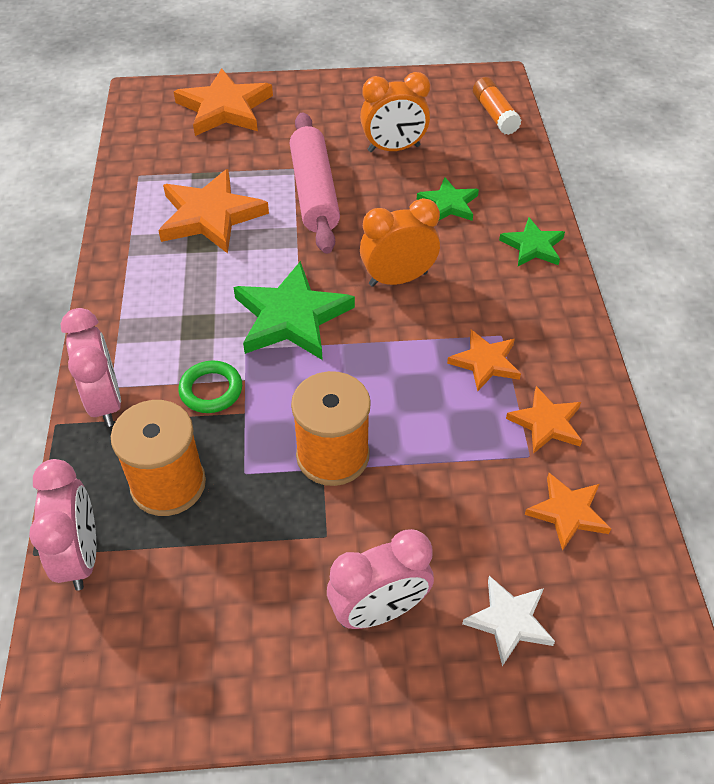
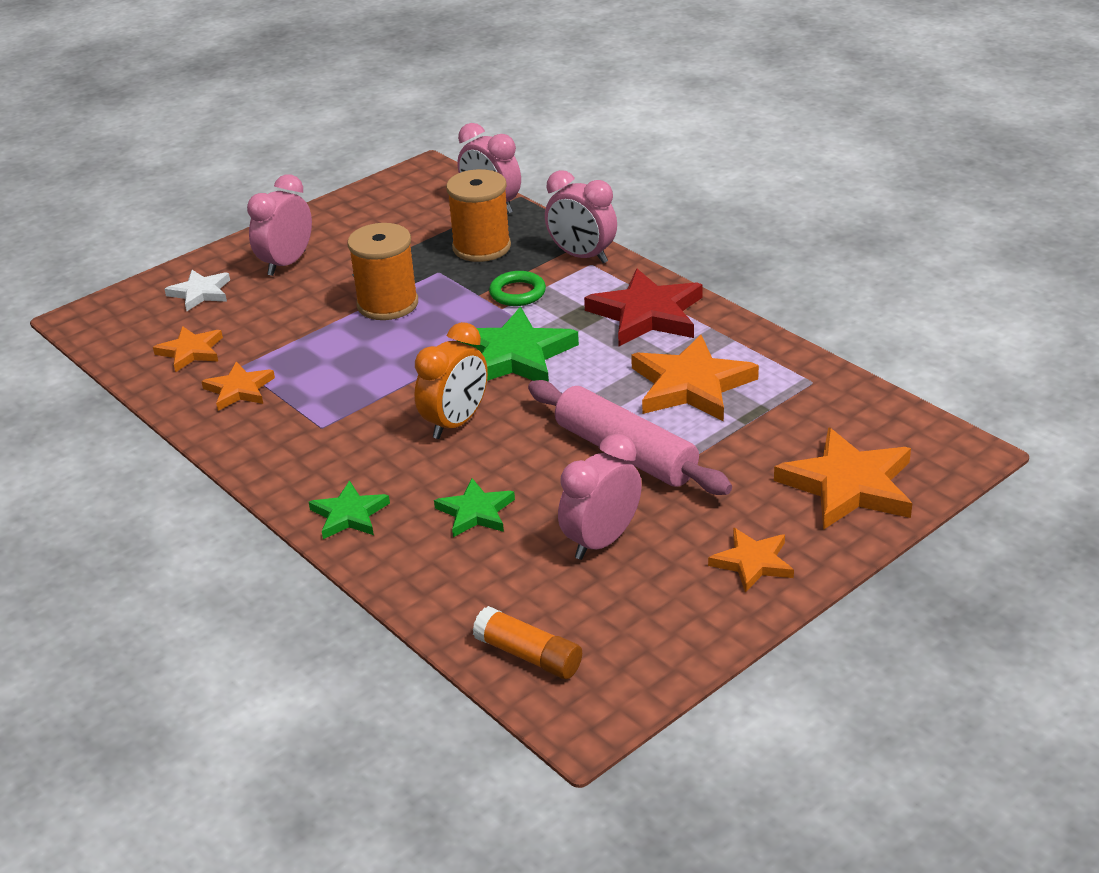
camera: 145 degrees right, 15 degrees down
(150, 296) = (647, 314): none -> red star
(394, 149) = (601, 541): orange clock -> pink clock
(485, 362) = (320, 403): orange star -> orange star (753, 562)

